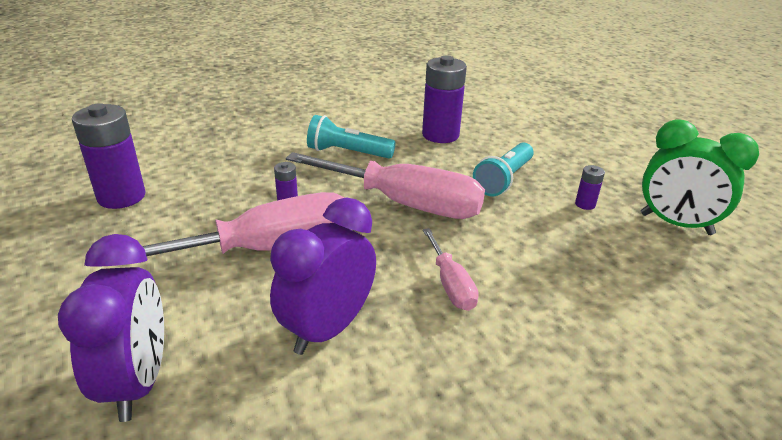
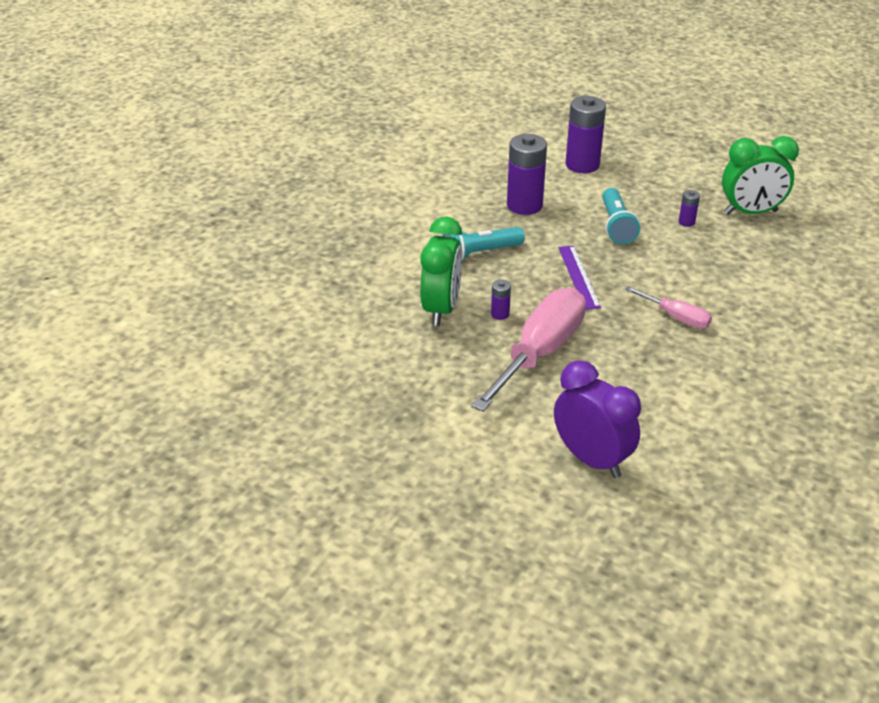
camera: 35 degrees left, 5 degrees up
(121, 196) = (374, 371): purple battery -> purple battery (582, 165)
(249, 177) = (441, 309): none -> green clock
(327, 329) = (646, 378): purple clock -> none
(405, 204) = (578, 276): pink screwdriver -> purple ruler

